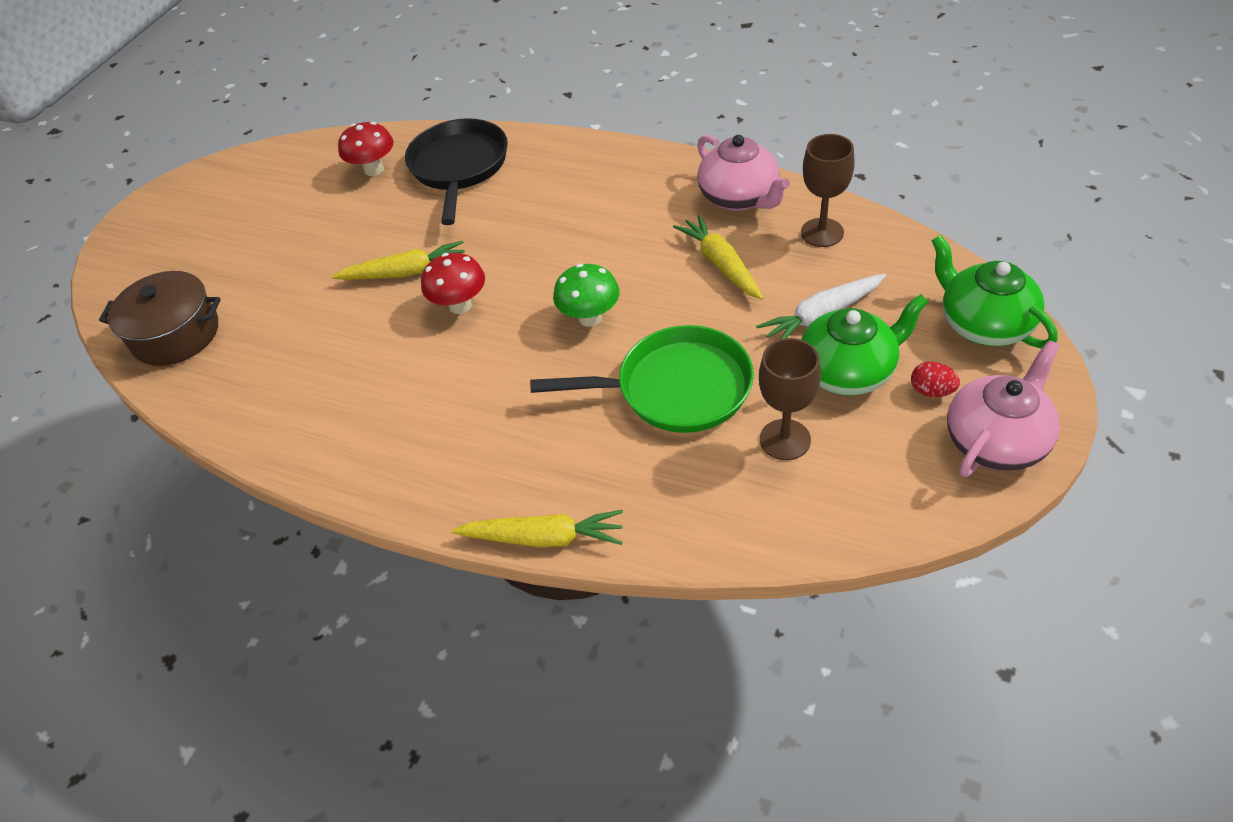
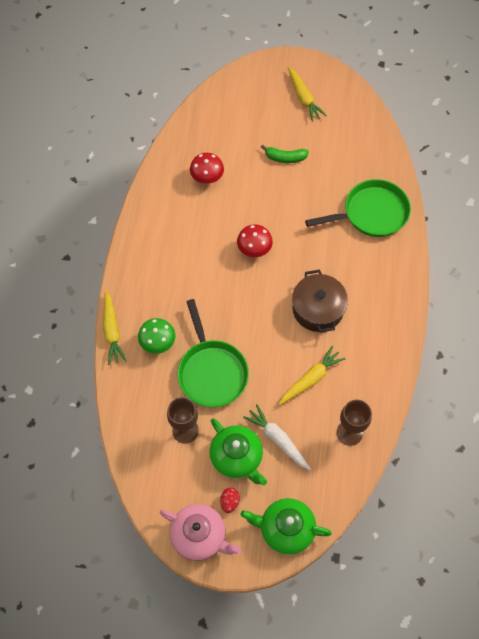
camera: 70 degrees right, 15 degrees up
(176, 334) = (211, 123): brown pot -> brown pot (317, 309)
(306, 248) = (285, 158): none -> green banana
(374, 170) = (360, 167): red mushroom -> red mushroom (207, 178)
(405, 272) = (275, 214): yellow carrot -> yellow carrot (303, 98)
(459, 167) = (371, 213): black pan -> green pan
(590, 318) = (256, 318): green mushroom -> green mushroom (158, 343)
(739, 197) = (374, 380): pink teapot -> none
(983, 324) = (285, 529): green teapot -> green teapot turned 120 degrees counterclockwise

